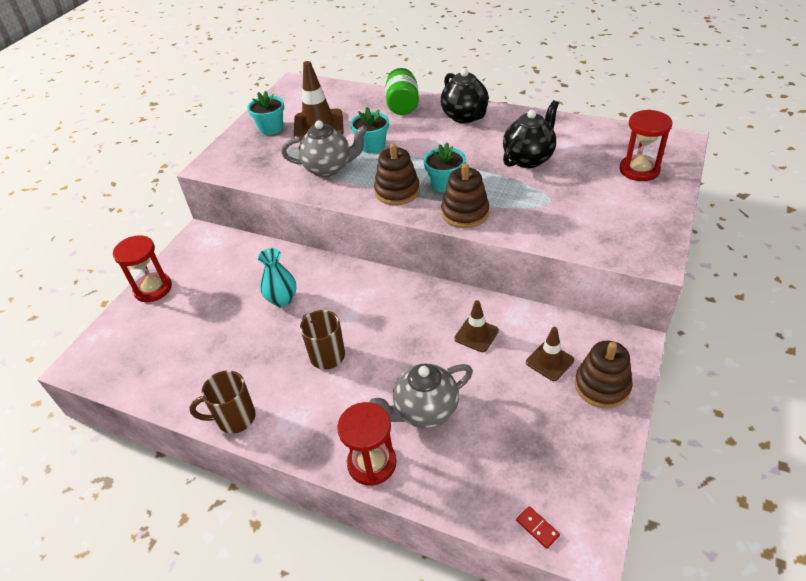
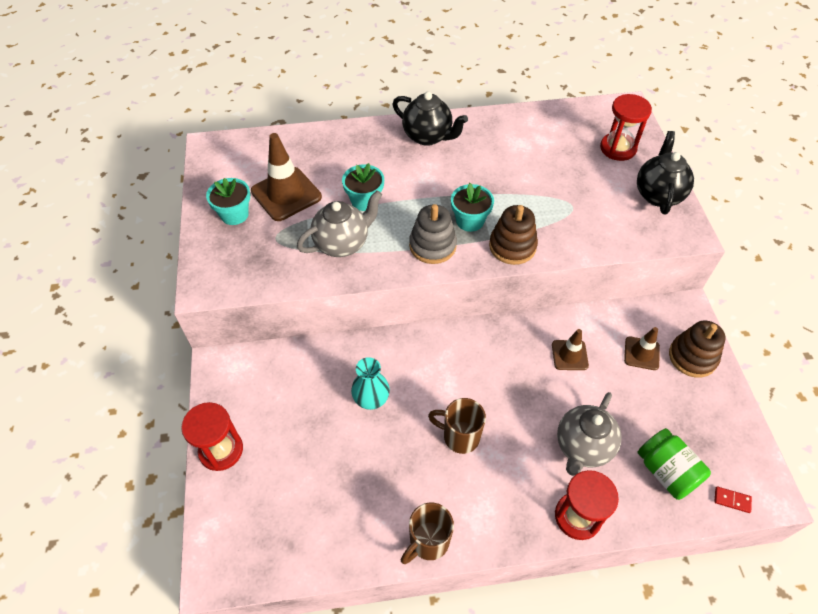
camera: 35 degrees left, 10 degrees up
(397, 191) = (432, 246): brown stacking toy -> grey stacking toy
(402, 105) = (355, 141): green jar -> green jar (666, 471)
(528, 159) = (521, 167): black teapot -> black teapot (658, 194)

